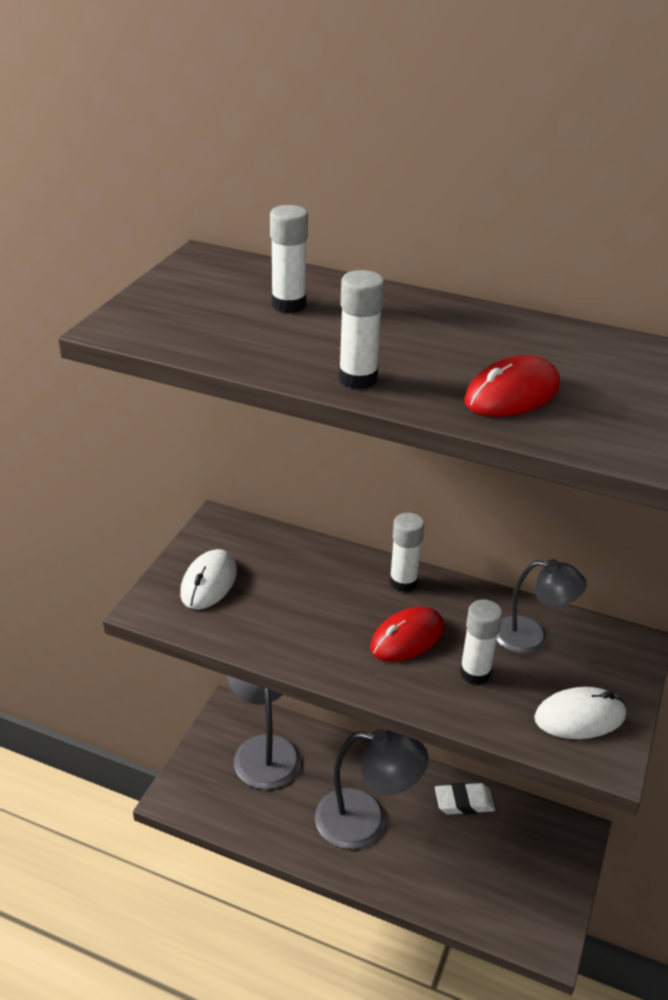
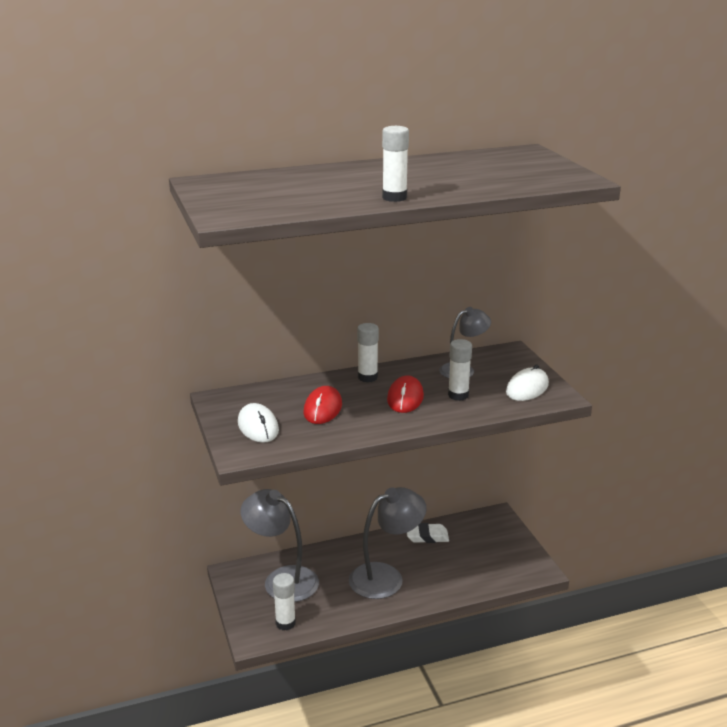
camera: 40 degrees left, 10 degrees down
(288, 305) = (295, 184): white glue stick -> white glue stick (285, 623)
(464, 802) = (427, 536): white eraser -> white eraser turned 45 degrees clockwise
(512, 394) = (471, 182): red mouse -> red mouse (323, 408)

